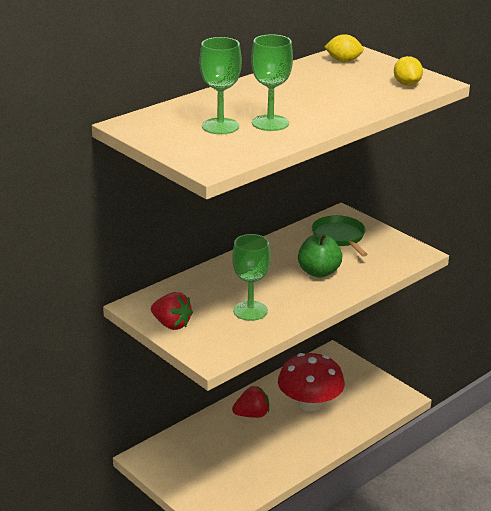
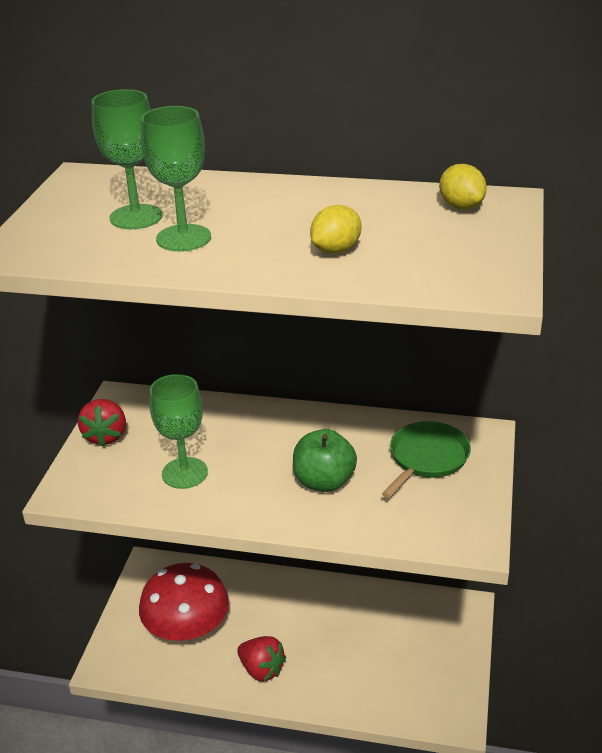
camera: 55 degrees right, 5 degrees up
(252, 415) = (288, 604): red strawberry -> red strawberry (262, 669)
(310, 403) = (355, 639): red mushroom -> red mushroom (187, 629)
(407, 84) = (453, 271): yellow lemon -> yellow lemon (336, 250)

